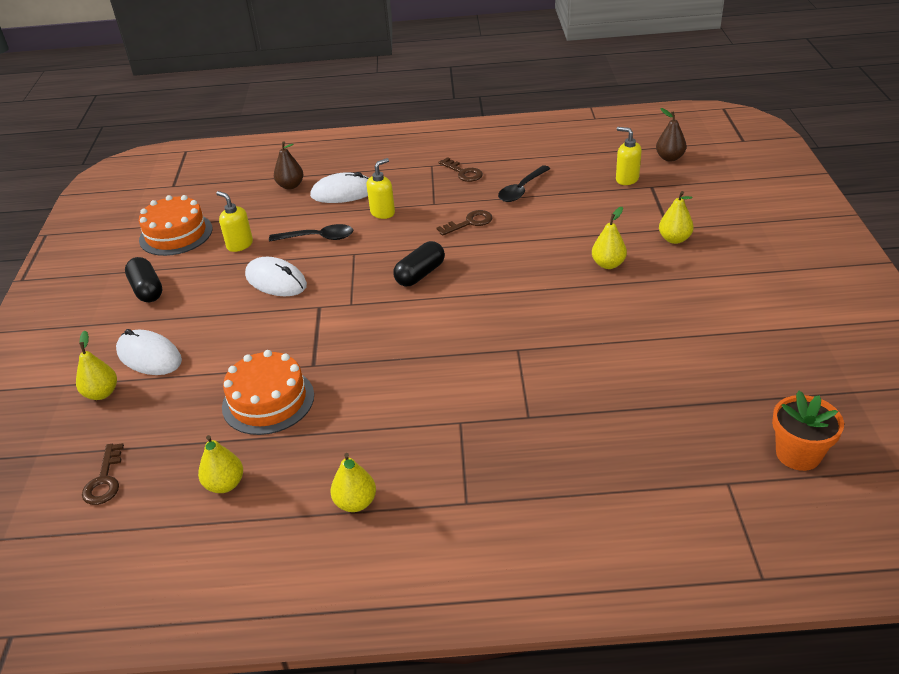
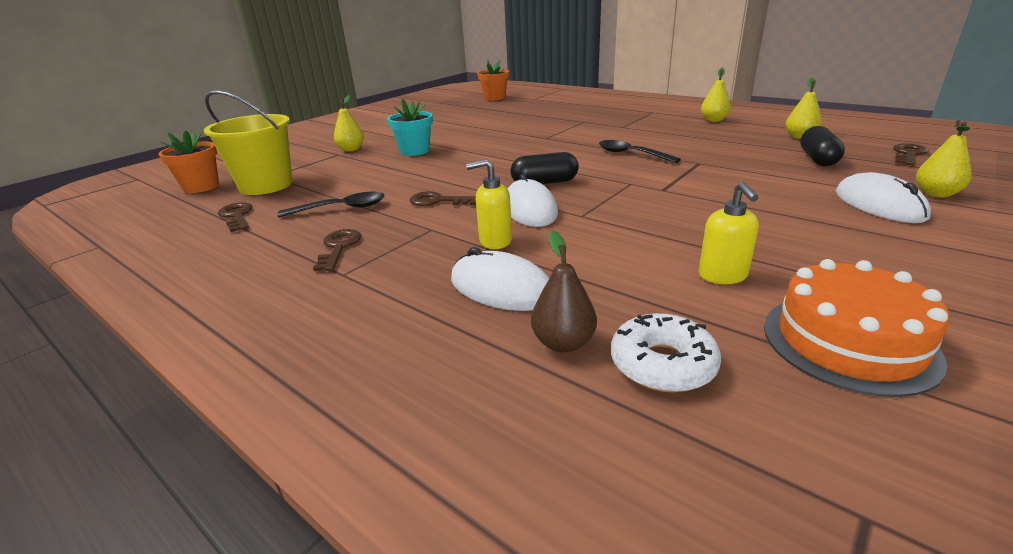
camera: 140 degrees left, 10 degrees down
(147, 290) = (899, 268): black capsule -> black capsule (818, 159)
(247, 195) = (662, 364): none -> white donut
(268, 401) = (750, 156): orange cake -> none
(276, 281) = (694, 220): white mouse -> white mouse (529, 209)
(318, 238) = (603, 244): black spoon -> black spoon (631, 154)
(573, 158) = (237, 216): none -> brown key
(608, 264) = (415, 151): yellow pear -> turquoise flower pot
(627, 179) = (266, 185): yellow soap dispenser -> yellow bucket
(669, 158) = (201, 187): brown pear -> orange flower pot

